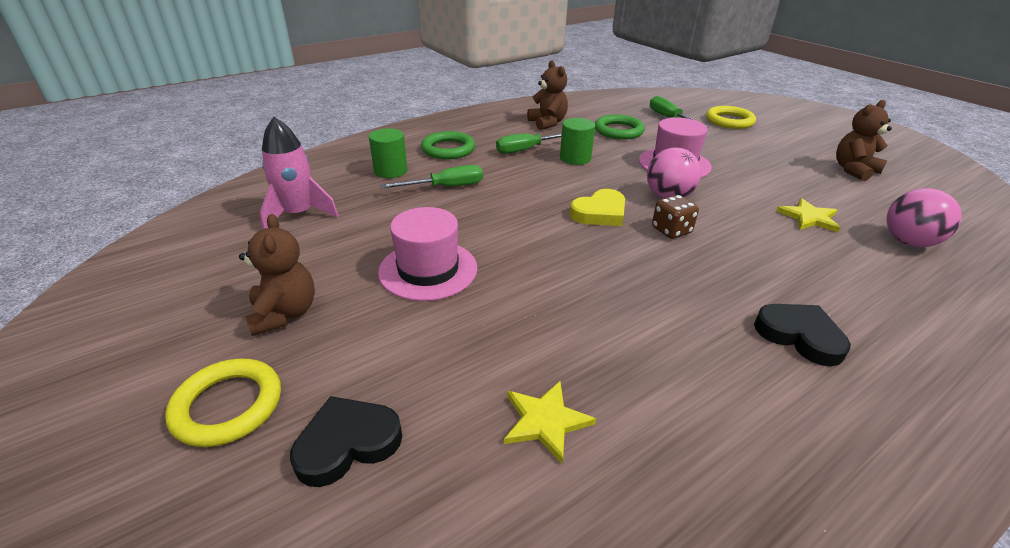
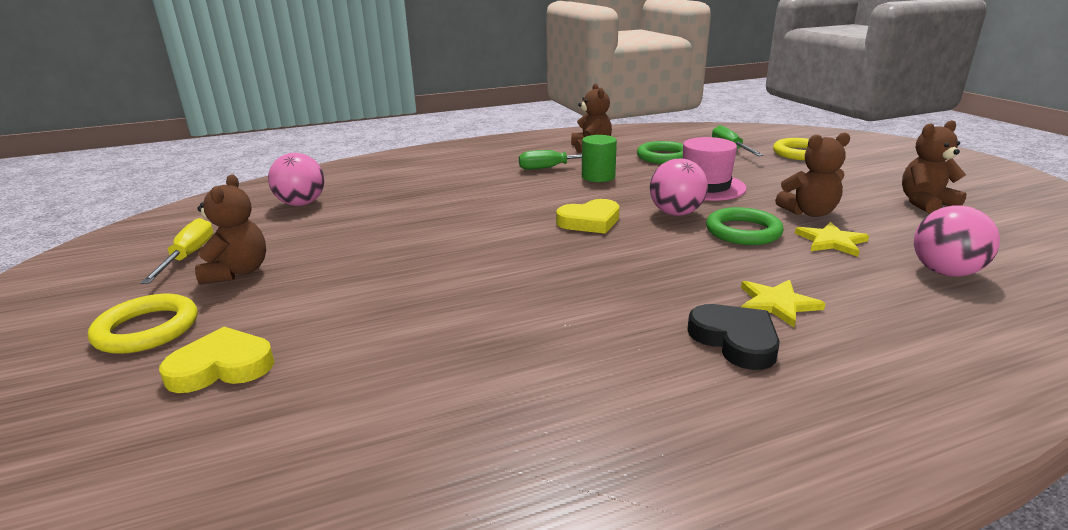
camera: 15 degrees right, 10 degrees down
(213, 298) = (188, 256): none -> yellow screwdriver
(299, 214) = (301, 204): pink rocket -> pink ball
(347, 443) = (222, 367): black heart -> yellow heart
(390, 171) = (407, 177): green cylinder -> none
(428, 270) = (385, 252): pink hat -> none
(446, 187) = (450, 192): green screwdriver -> none
(448, 149) = (474, 164): green ring -> green ring (743, 231)
(545, 421) = (408, 375): yellow star -> yellow star (777, 304)
(671, 230) = (657, 241): brown dice -> none
(774, 187) = (809, 212): none -> brown teddy bear

